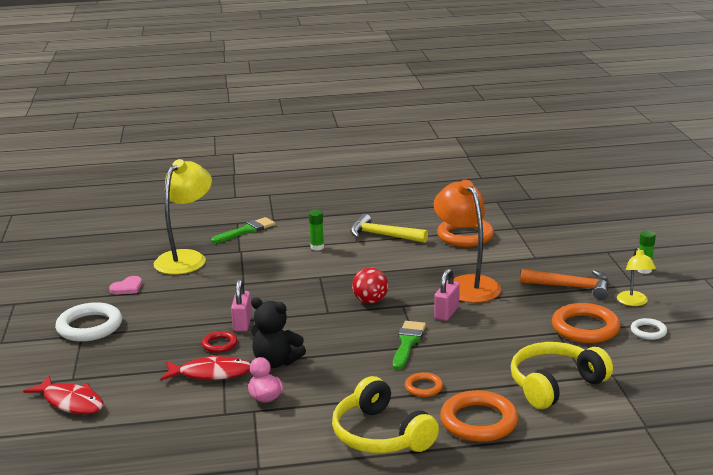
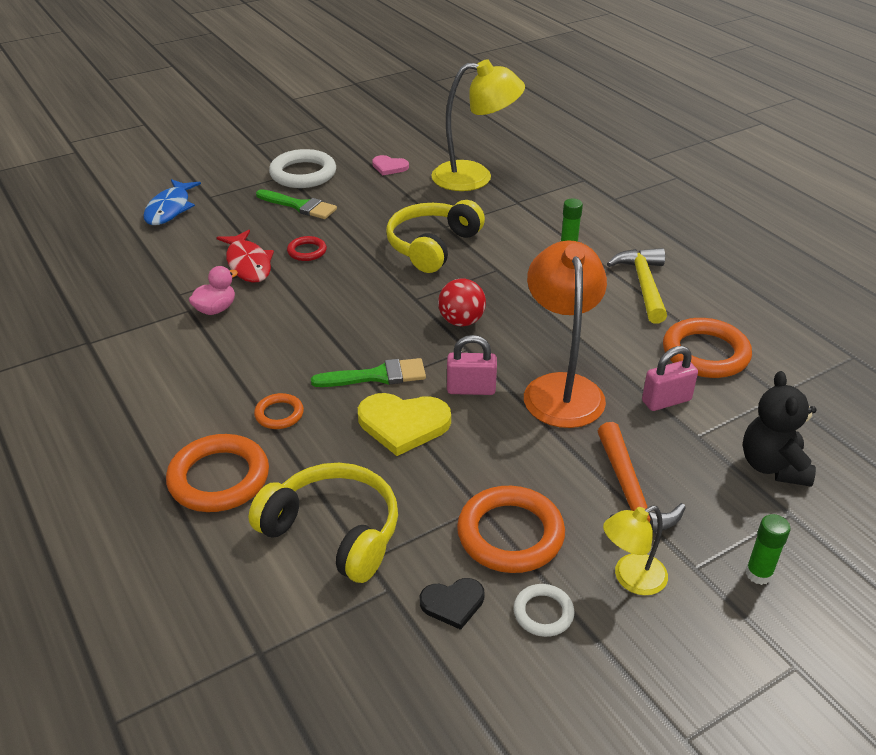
camera: 65 degrees right, 15 degrees up
(71, 402) = (170, 209): red fish -> blue fish
(242, 323) = (357, 252): pink padlock -> pink padlock (666, 401)
(246, 231) = (569, 191): green brush -> green brush (299, 206)
(276, 362) = (288, 296): black teddy bear -> black teddy bear (773, 466)
(380, 435) = (167, 406): yellow headphones -> yellow headphones (432, 246)
(466, 284) = (561, 388): orange lamp -> orange lamp turned 45 degrees counterclockwise
(466, 342) = (403, 424): none -> yellow heart
(631, 356) = (453, 603): none -> black heart

